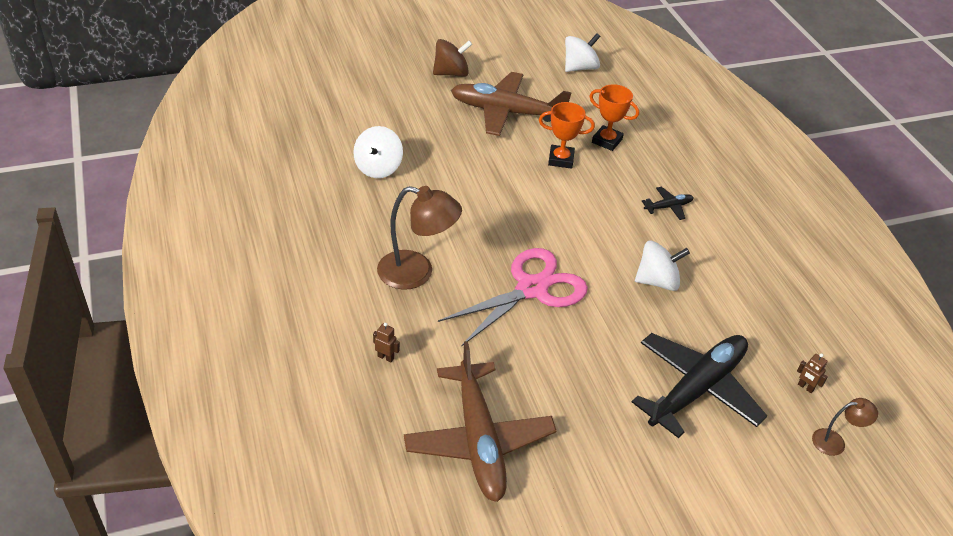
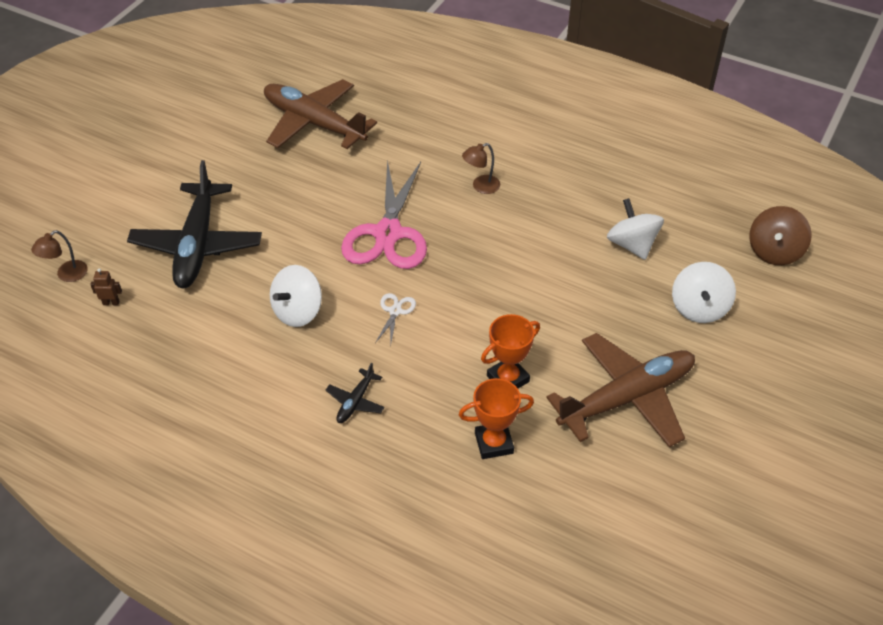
camera: 140 degrees right, 5 degrees up
(385, 357) = (425, 126): brown robot -> none
(416, 273) = (481, 187): brown lamp -> brown lamp, size x0.52
(451, 73) = (746, 406): brown spinning top -> brown spinning top (774, 251)
(580, 68) = (649, 546): white spinning top -> white spinning top (699, 308)
(587, 236) = (395, 311): none -> white scissors

